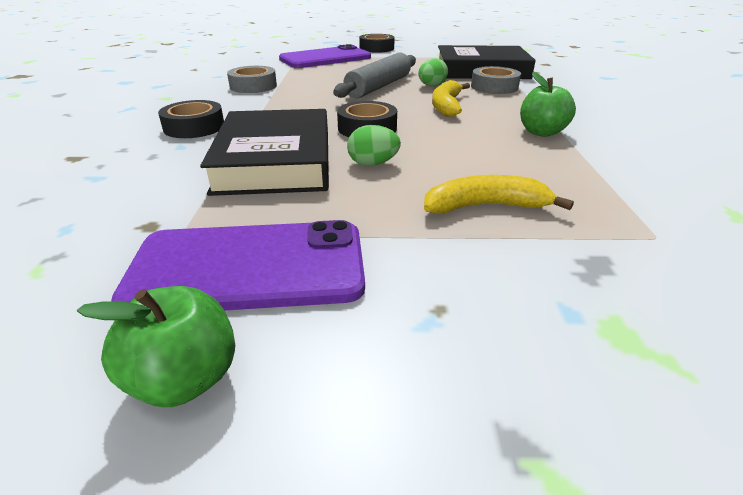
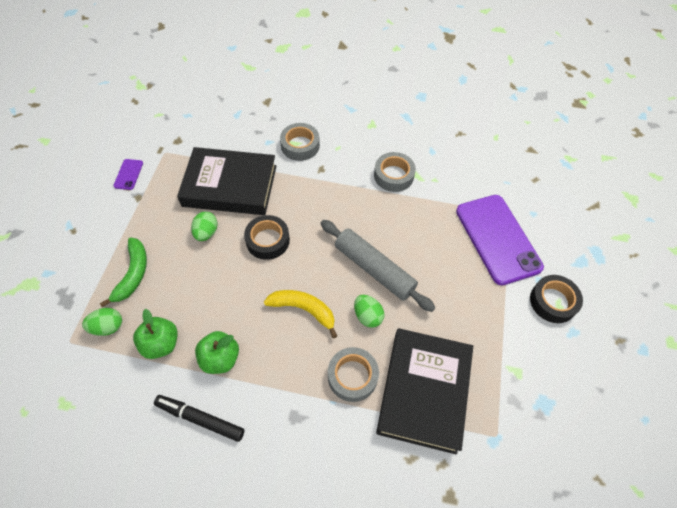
camera: 100 degrees right, 25 degrees up
(185, 379) = (80, 160): green apple -> green apple (161, 344)
(194, 127) = (300, 145): black tape -> grey tape
(249, 267) = (128, 174): purple phone -> purple phone, size x0.41
(485, 206) = (133, 274): yellow banana -> green banana
(591, 207) = (108, 327): none -> green egg
(614, 132) = (200, 419): none -> black marker

